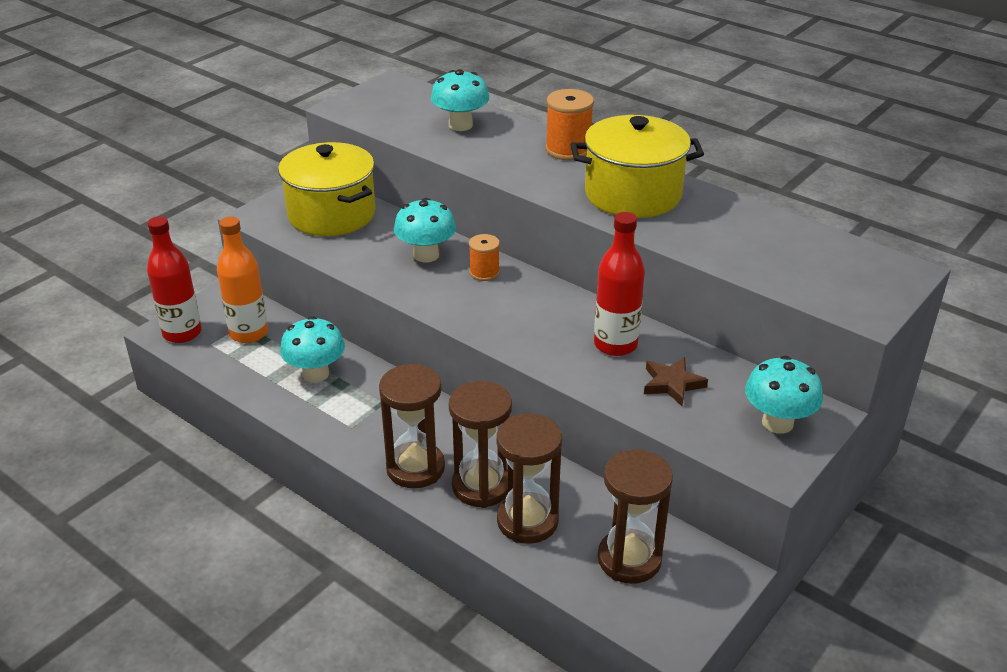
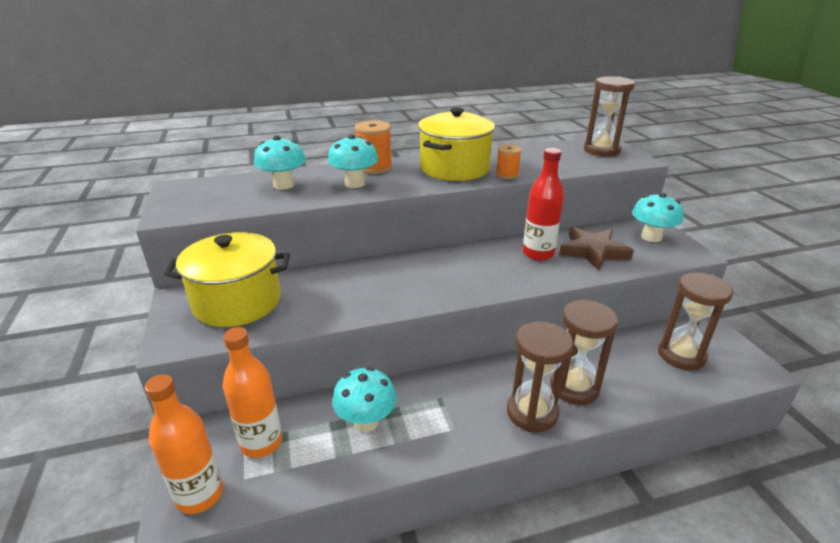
camera: 55 degrees left, 5 degrees down
(182, 333) = (200, 495): red bottle -> orange bottle
(426, 255) = (355, 281): turquoise mushroom -> turquoise mushroom (354, 184)
(484, 272) = (407, 267): orange spool -> orange spool (507, 175)
(527, 521) = (623, 382): brown hourglass -> brown hourglass (601, 150)
(672, 384) = (593, 251): brown star -> brown star, size x1.55

